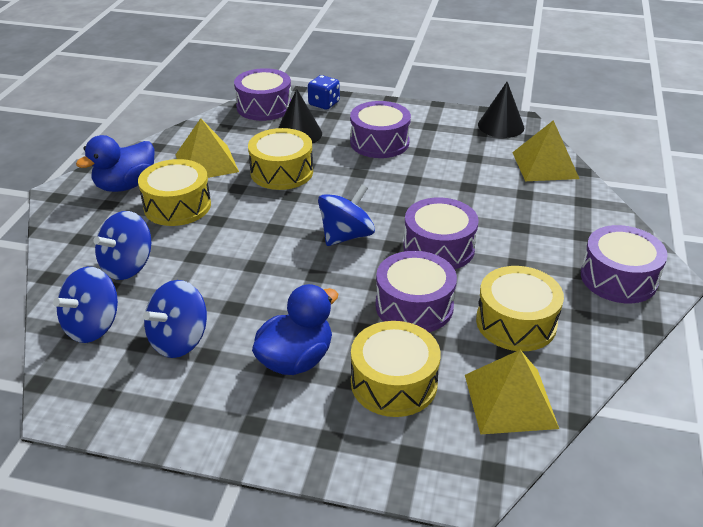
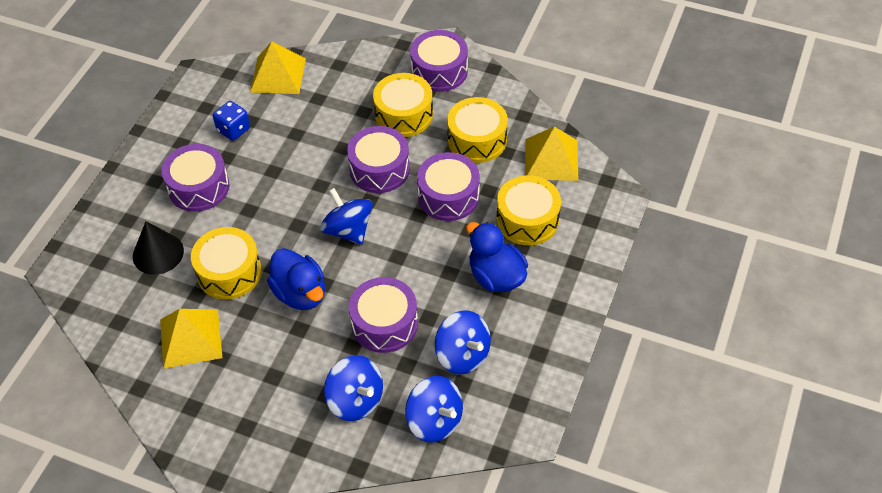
camera: 80 degrees left, 15 degrees up
(125, 185) = (213, 413): blue duck -> blue duck (300, 293)
(177, 206) = (266, 363): yellow drum -> yellow drum (404, 115)
(264, 107) = (85, 282): purple drum -> purple drum (384, 323)
(324, 104) = (100, 226): blue dice -> blue dice (233, 130)
(501, 126) = (200, 90): black cone -> none

